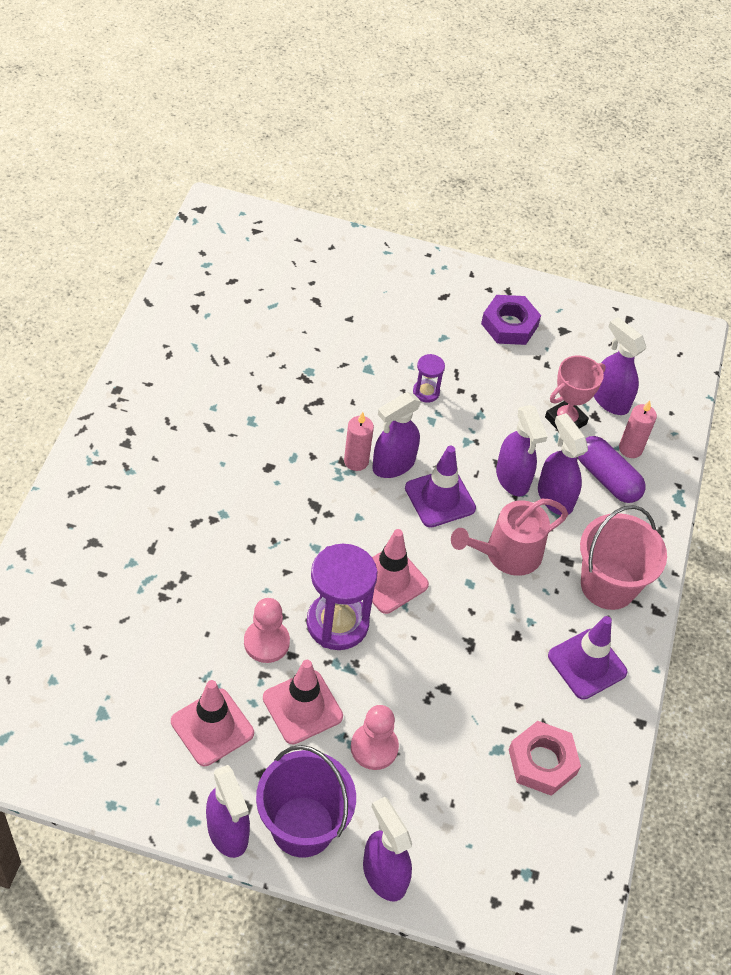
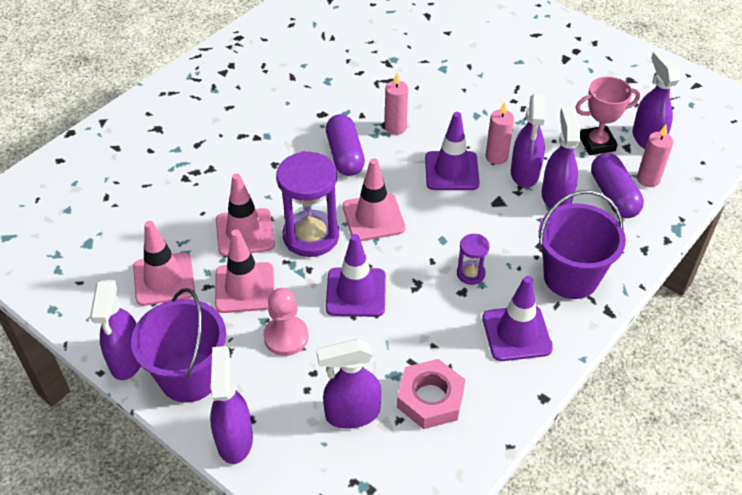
camera: 30 degrees right, 5 degrees down
(266, 642) = (245, 232): pink pawn -> pink traffic cone
(321, 513) = (345, 155): none -> purple capsule
(393, 465) = (425, 137): purple spray bottle -> purple spray bottle (352, 414)
(416, 673) = (356, 292): none -> purple traffic cone
(426, 392) = (482, 95): purple hourglass -> purple hourglass (470, 274)
(476, 467) = (496, 157): none -> pink candle
(507, 554) = (488, 227): pink watering can -> none
(509, 325) = (582, 65): purple nut -> none
(608, 585) = (570, 277): pink bucket -> purple bucket

